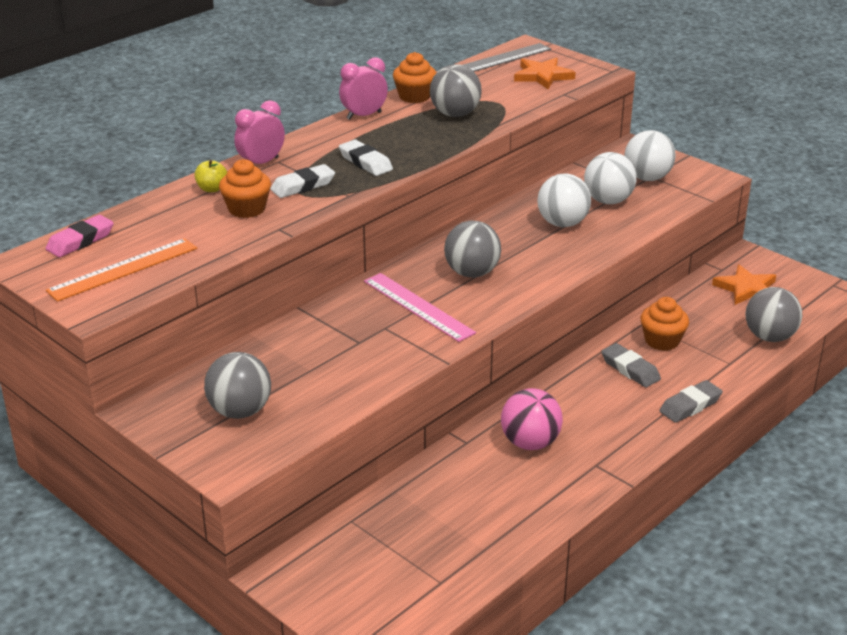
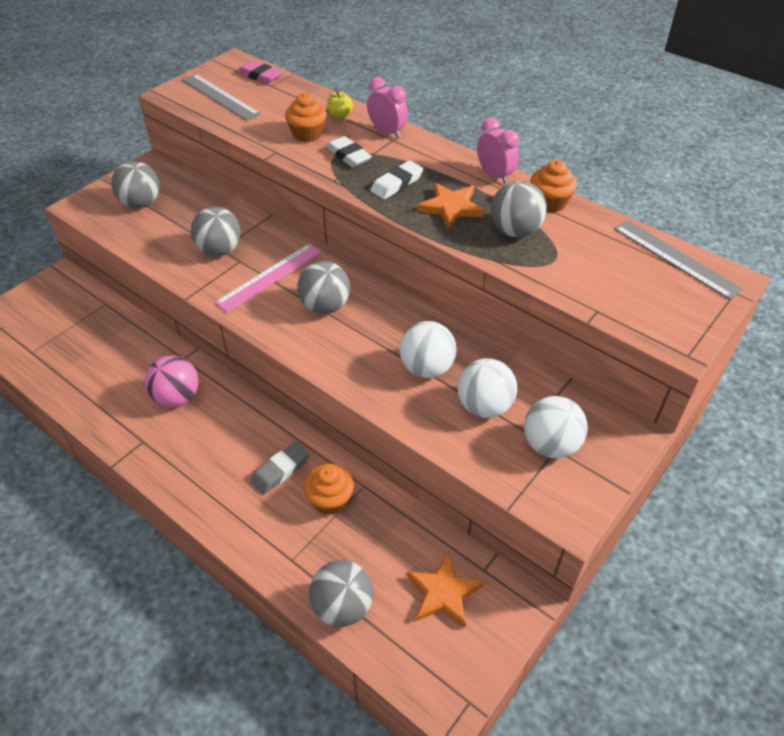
camera: 85 degrees right, 15 degrees up
(123, 269) = (220, 97): orange ruler -> grey ruler
(362, 342) = (220, 250): none -> grey ball
(542, 76) = (642, 293): orange star -> orange star (451, 207)
(690, 405) = (219, 517): grey eraser -> none

